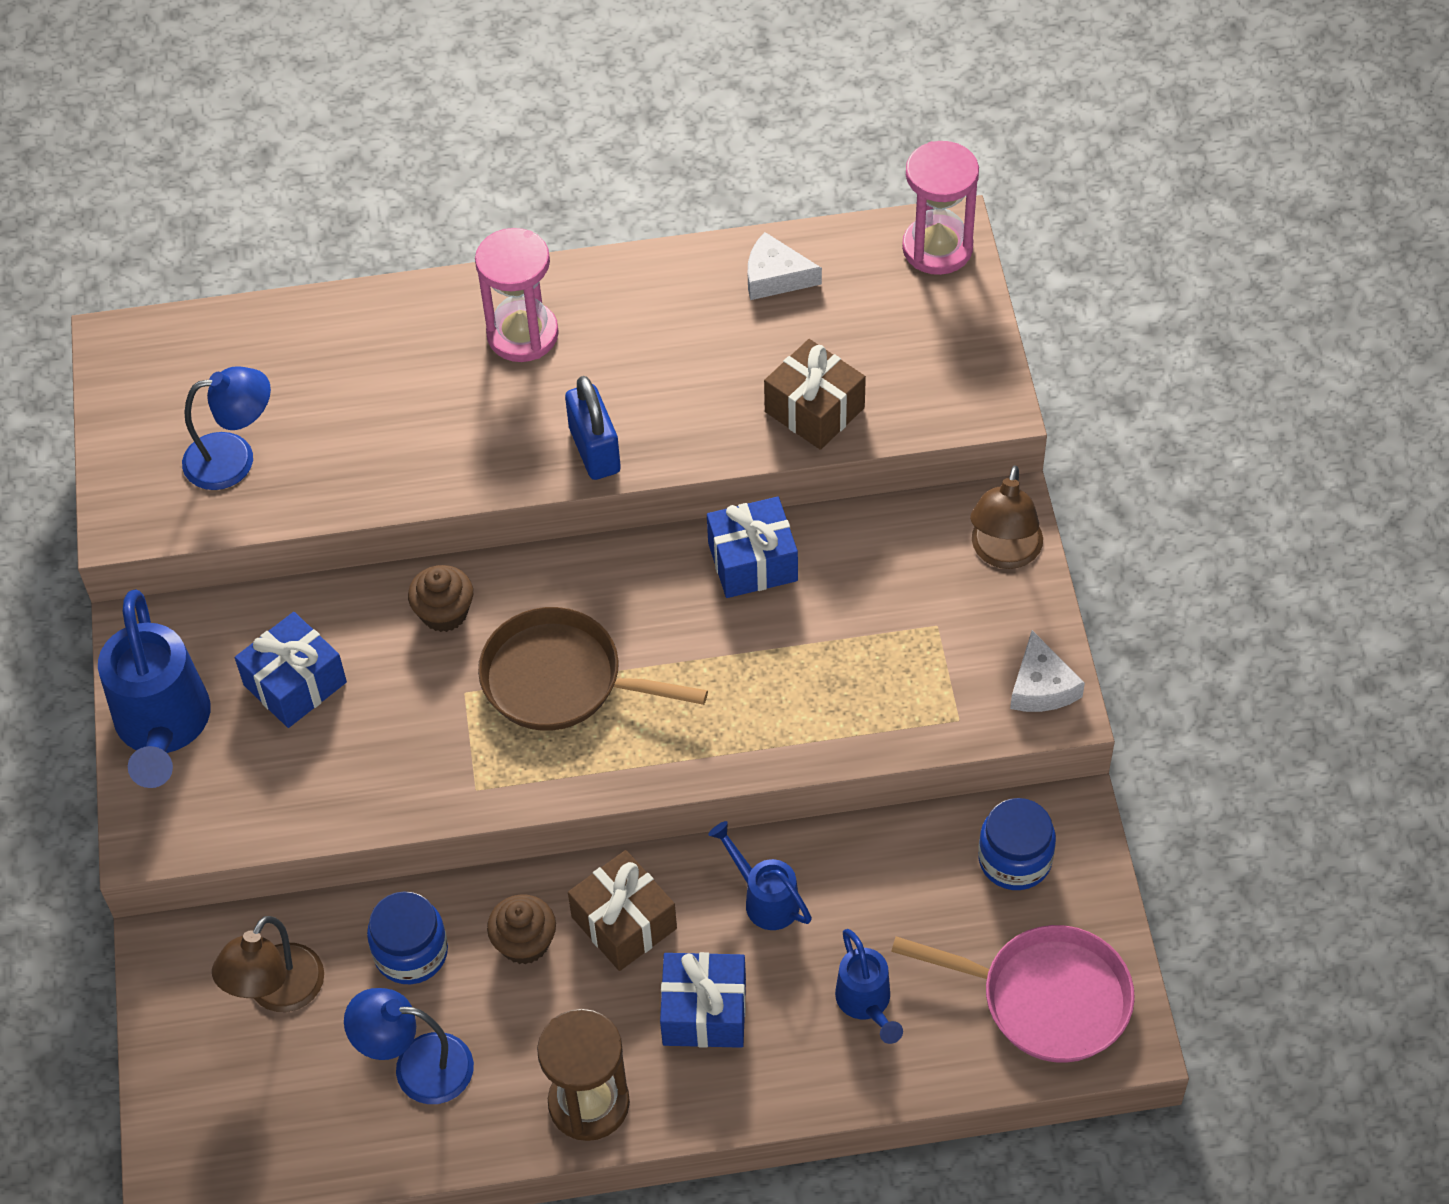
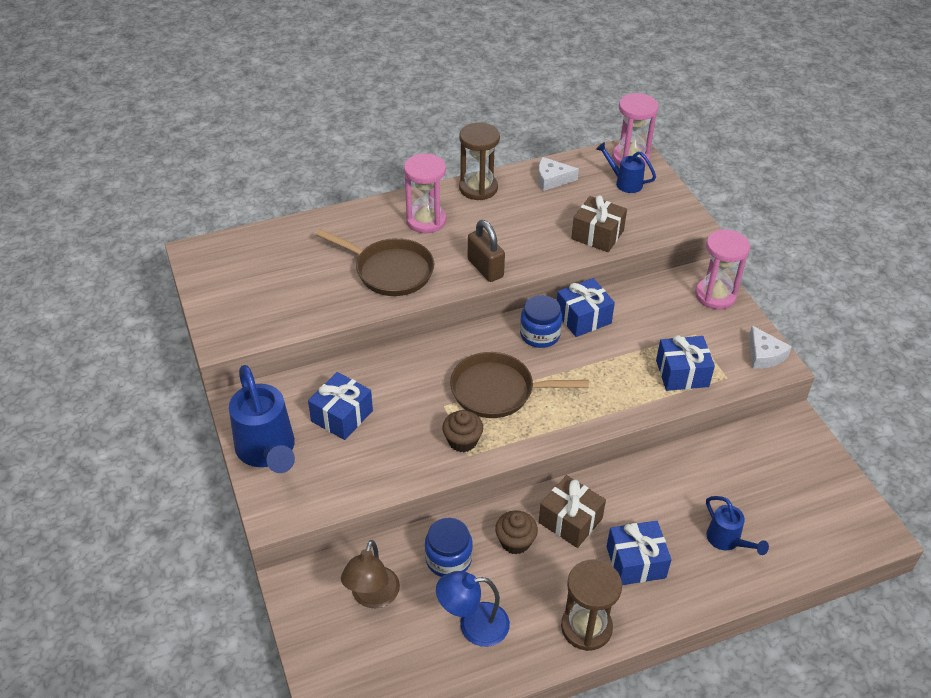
camera: 15 degrees left, 10 degrees down
(234, 458) = (279, 299): blue lamp -> none
(431, 430) = (390, 271): none -> brown pan
(444, 613) = (419, 367): brown cupcake -> brown cupcake (462, 441)
(594, 450) = (485, 268): blue padlock -> brown padlock
(636, 277) = (478, 188): none -> brown hourglass
(764, 898) = (646, 494): blue watering can -> blue watering can (624, 182)
(883, 698) = (682, 373): none -> blue gift
(1003, 553) = (715, 295): brown lamp -> pink hourglass
(1015, 859) = (776, 450): blue jar -> blue jar (540, 334)
(1045, 998) = (826, 520): pink pan -> none

